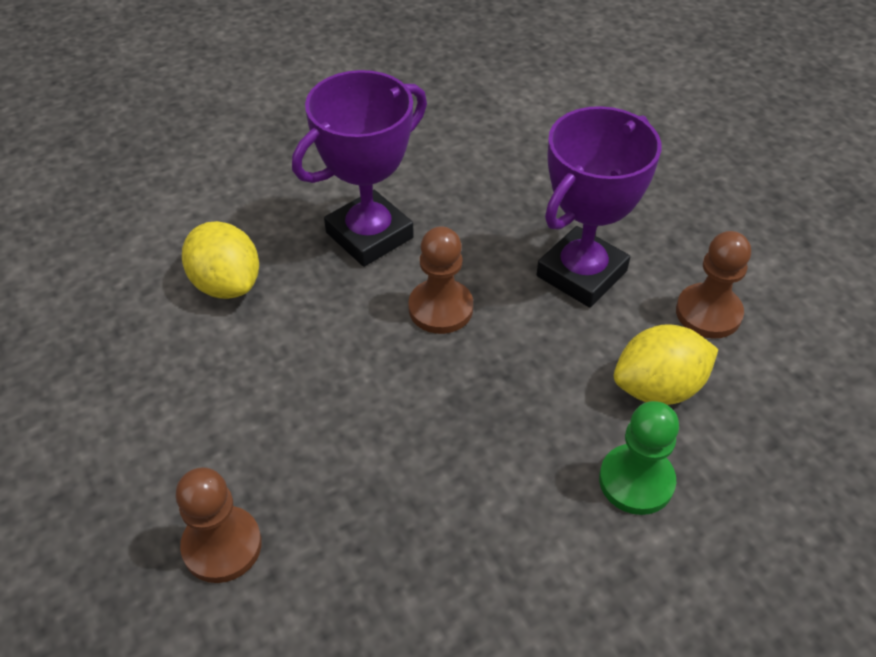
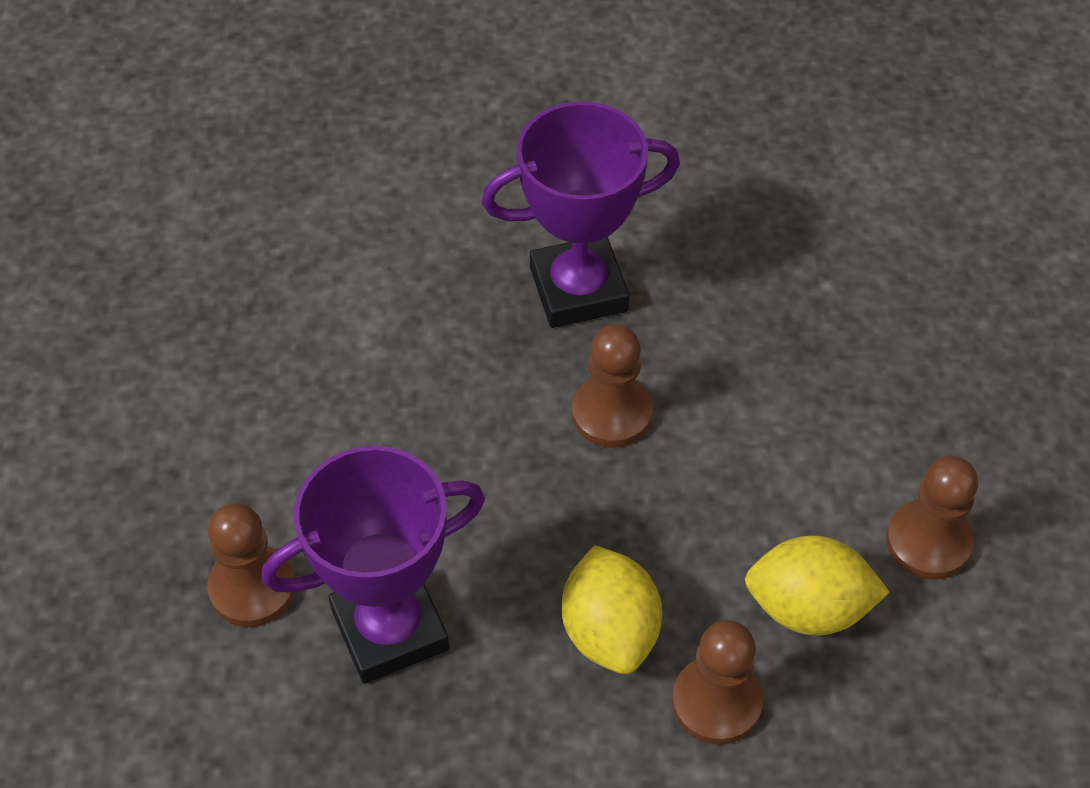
camera: 25 degrees right, 5 degrees up
(226, 284) = (390, 293): yellow lemon -> yellow lemon (610, 631)
(581, 273) = (803, 432): purple trophy -> purple trophy (389, 629)
(636, 481) = (716, 702): green pawn -> brown pawn

